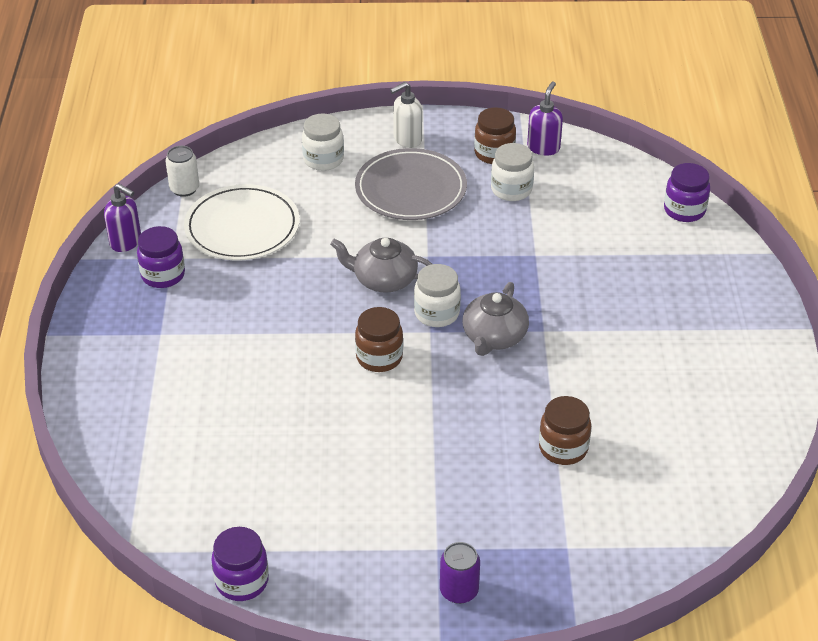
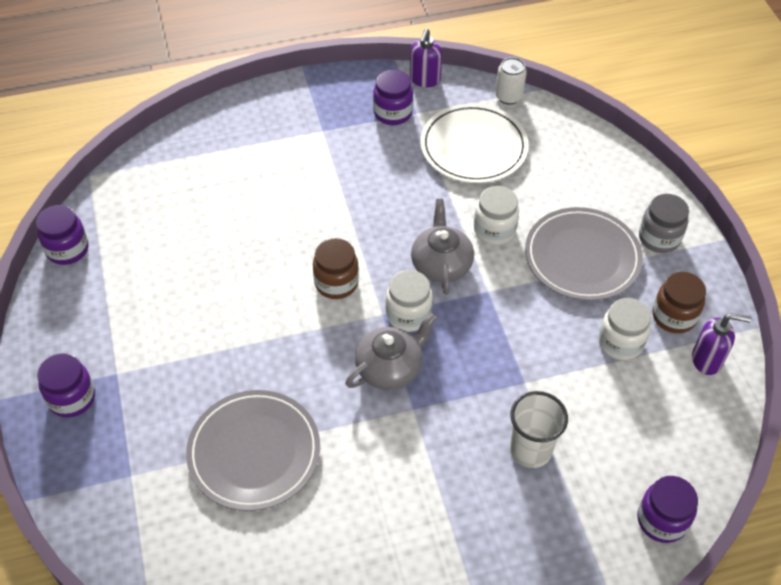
camera: 75 degrees right, 10 degrees up
(323, 160) = (595, 181): white jar -> white jar (494, 230)
(407, 139) = (659, 238): white soap dispenser -> grey jar
(459, 590) = (72, 398): purple can -> purple jar
(494, 337) = (390, 367): grey teapot -> grey teapot turned 135 degrees clockwise
(563, 448) = (254, 452): brown jar -> grey plate
(604, 266) = (530, 450): none -> white cup

